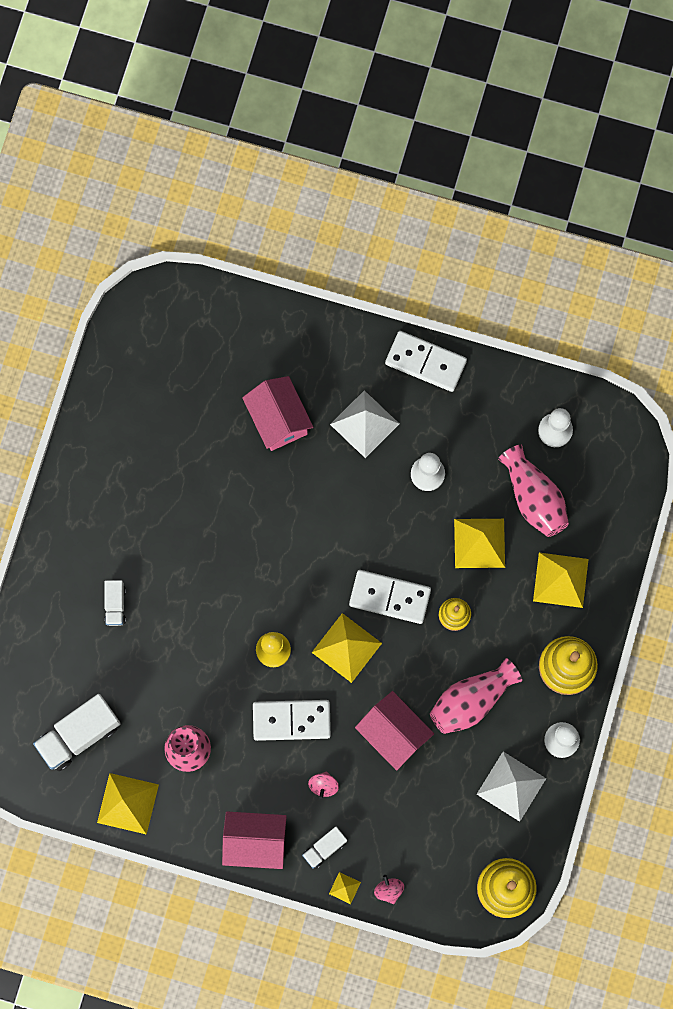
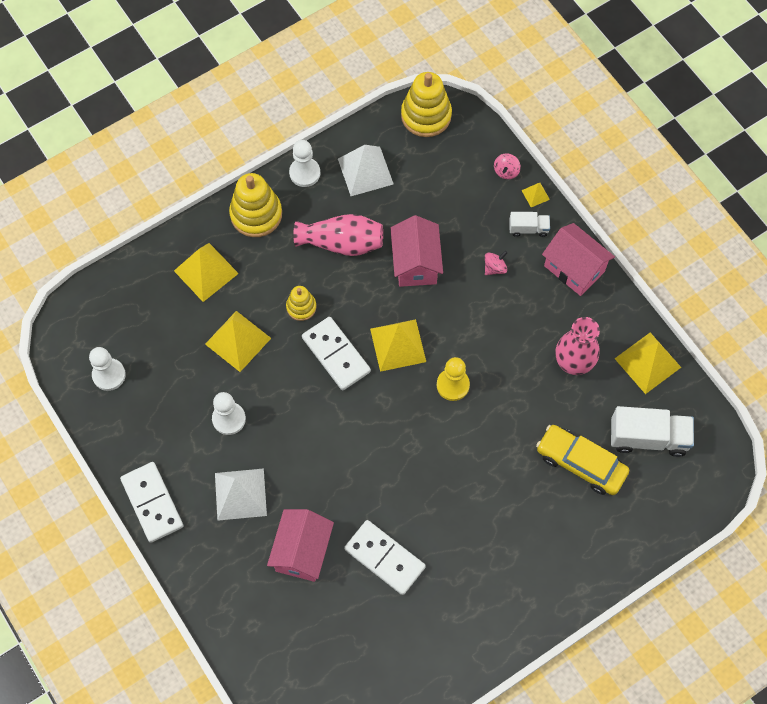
camera: 140 degrees left, 10 degrees down
(115, 605) = (546, 511): white truck -> none
(117, 668) = (581, 463): none -> yellow car
(291, 720) = (480, 327): white domino -> white domino (384, 558)
(533, 497) = (170, 341): pink vase -> none

